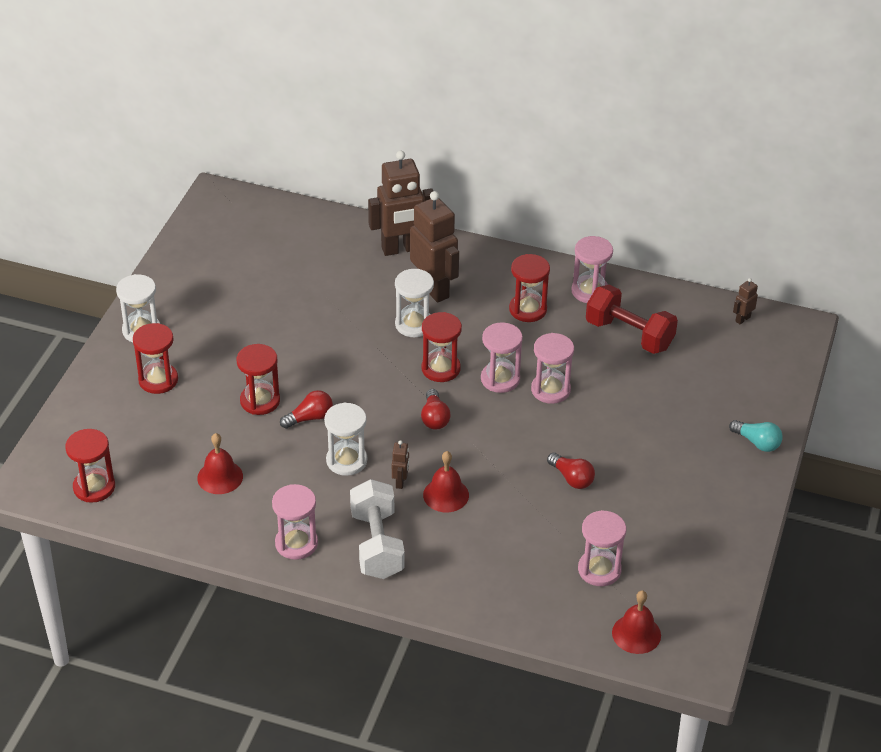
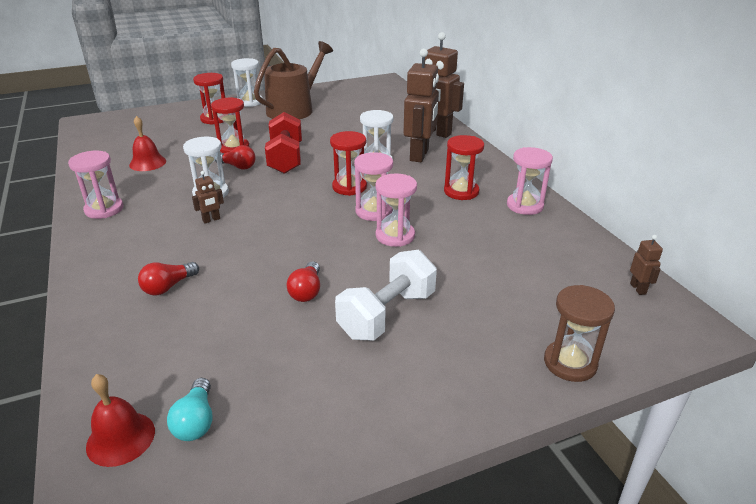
camera: 50 degrees right, 10 degrees down
(94, 487) = (101, 136): red hourglass -> none
(211, 308) = (294, 109): none -> brown watering can
(377, 544) = (131, 238): white dumbbell -> white dumbbell (387, 314)
(434, 418) = (296, 205): red light bulb -> red light bulb (168, 287)
(446, 495) = (217, 243): red bell -> none
(599, 570) = (200, 363): pink hourglass -> none
(629, 335) = (513, 242): red dumbbell -> red dumbbell (285, 158)
(742, 319) = (638, 289): brown robot -> brown robot turned 75 degrees clockwise
(757, 442) = (505, 382): turquoise light bulb -> turquoise light bulb (196, 421)
(770, 404) = (570, 363): none -> brown hourglass

